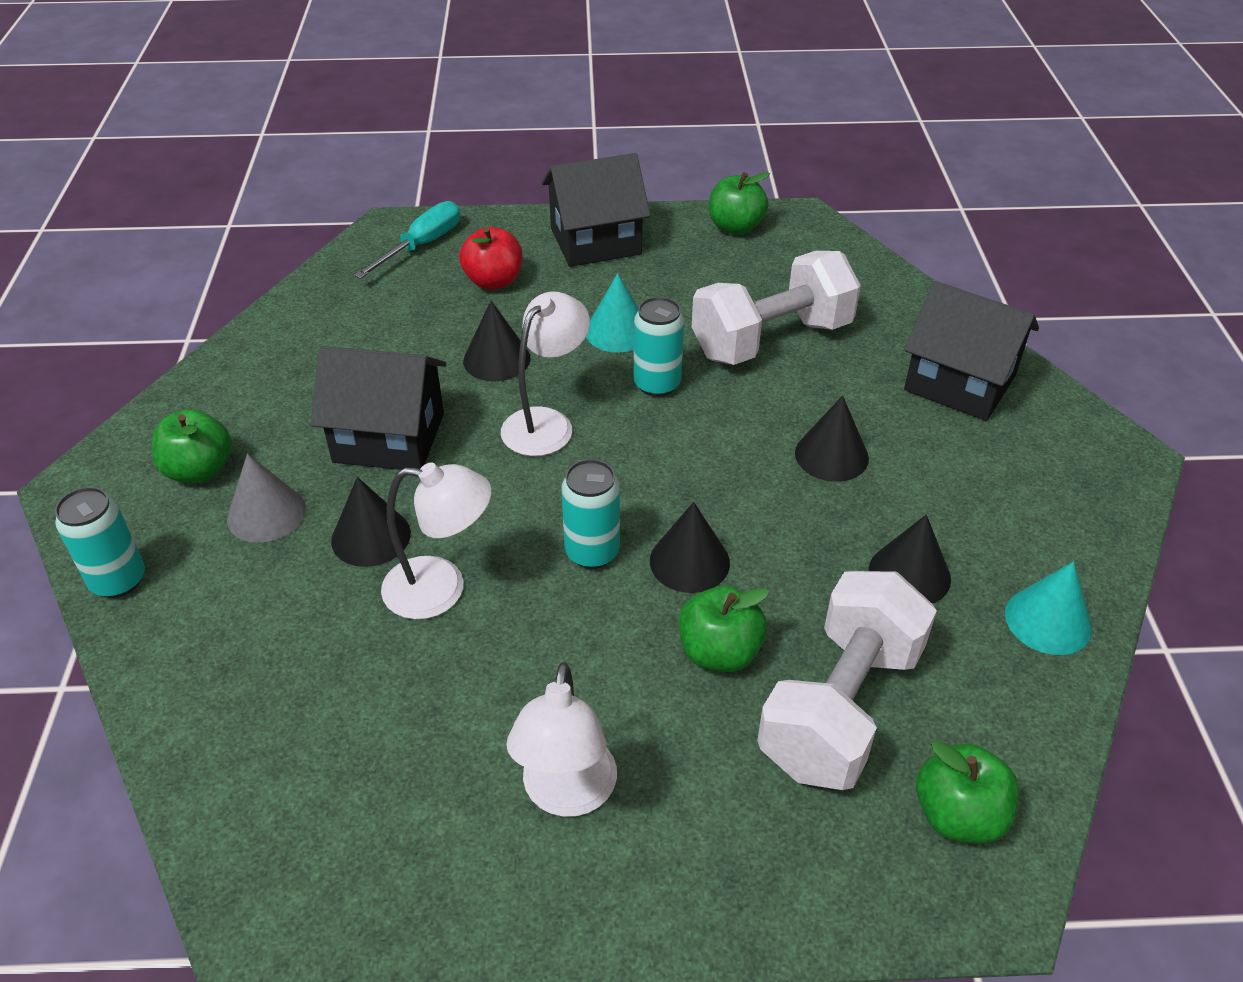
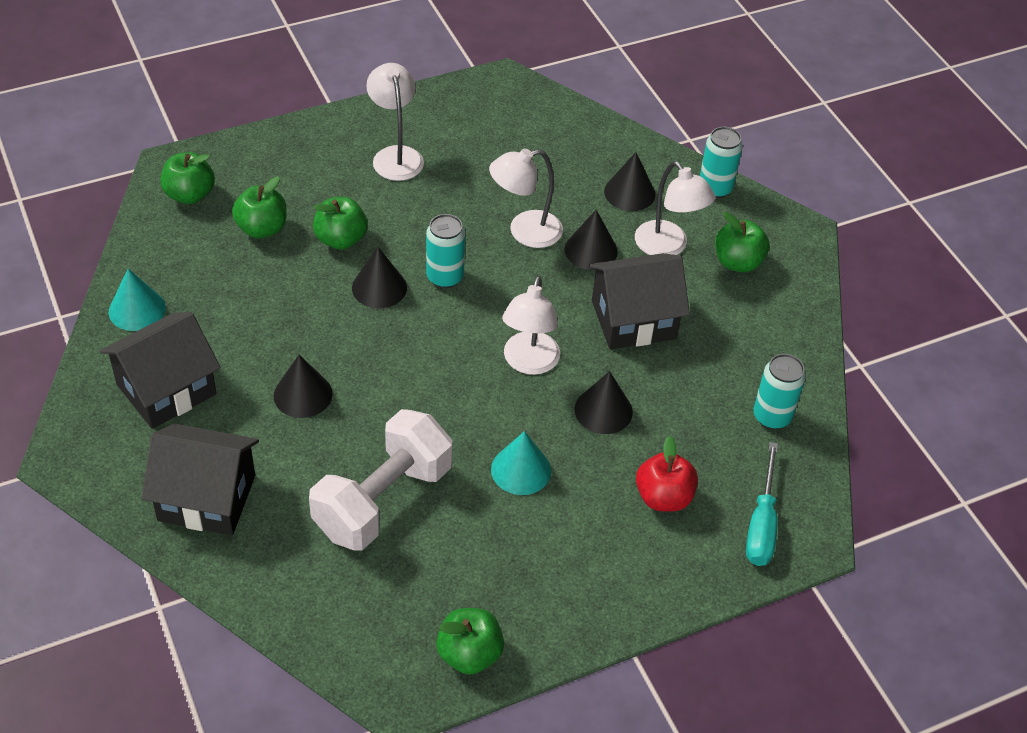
camera: 155 degrees right, 5 degrees up
(266, 513) = (668, 247): grey cone -> white lamp
(595, 241) = (602, 584): black house -> black house (166, 389)
(657, 384) = (462, 423): turquoise can -> turquoise can (772, 416)
(840, 707) = (262, 228): white dumbbell -> green apple
(909, 574) = (231, 317): black cone -> black cone (629, 193)

